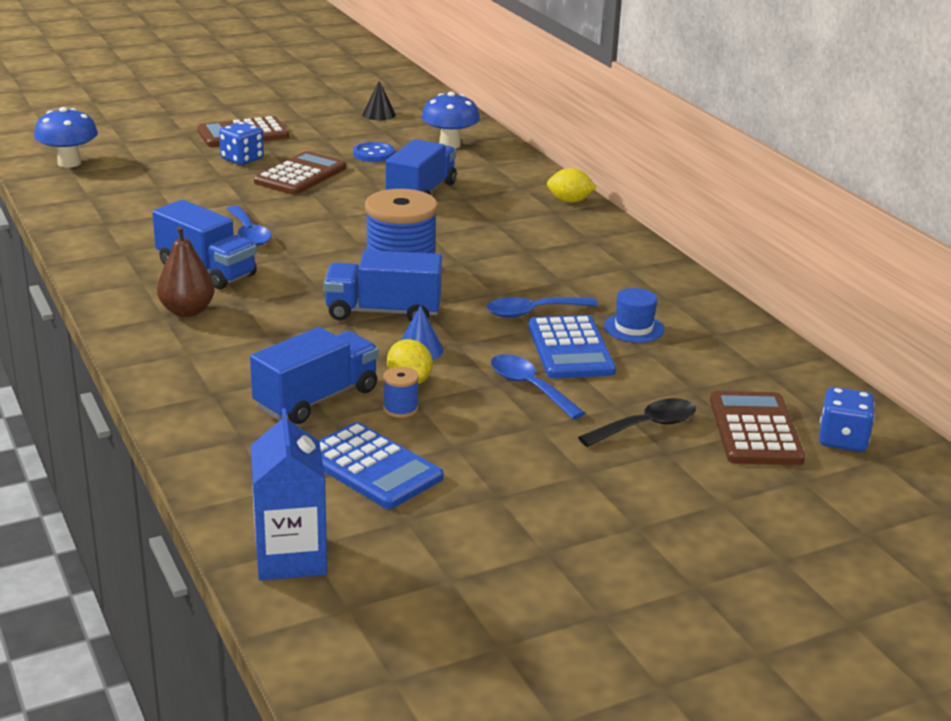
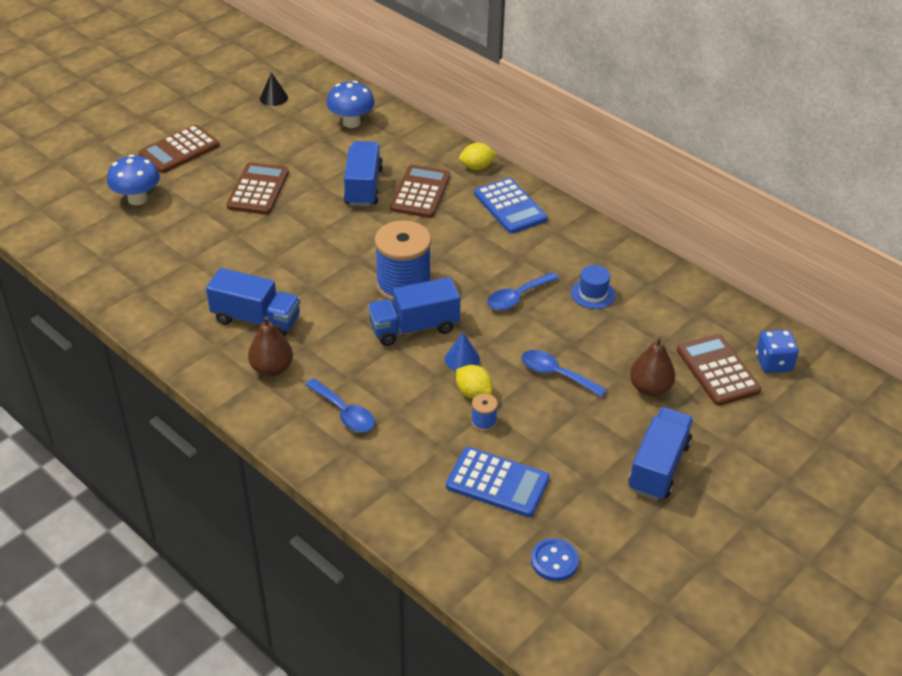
camera: 20 degrees left, 15 degrees up
(69, 163) = (60, 223): blue mushroom -> blue mushroom (137, 199)
(242, 159) = (199, 182): blue dice -> none
(249, 234) = (262, 269): blue spoon -> blue spoon (344, 413)
(291, 557) = (494, 580): blue carton -> none
(316, 399) = (421, 430): blue truck -> blue truck (658, 467)
(373, 154) = (299, 149): blue button -> blue button (554, 561)
(484, 209) = (420, 192): none -> brown calculator
(570, 349) = (562, 328): blue calculator -> blue calculator (510, 206)
(646, 426) = (650, 388): black spoon -> brown pear

